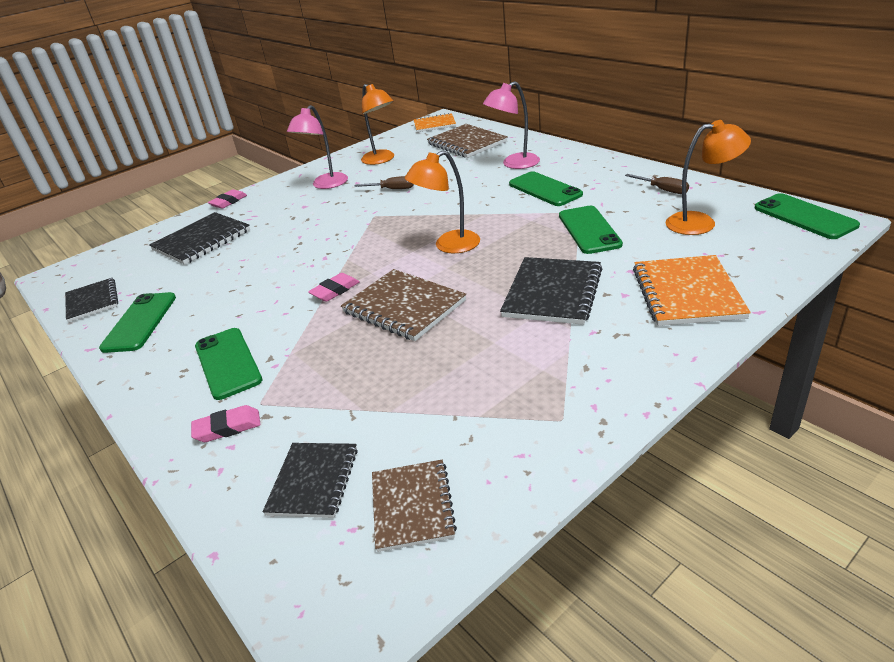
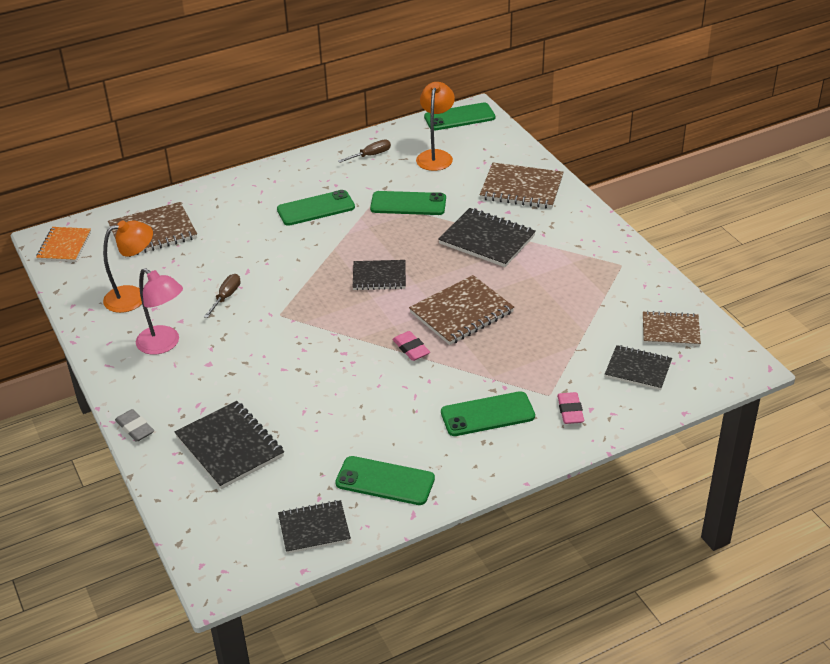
camera: 80 degrees left, 5 degrees up
(228, 202) = (135, 428): pink eraser -> grey eraser
(449, 246) = (379, 277): orange lamp -> black notebook
(514, 164) = (242, 213): pink lamp -> none
(686, 293) = (521, 188): orange notebook -> brown notebook

